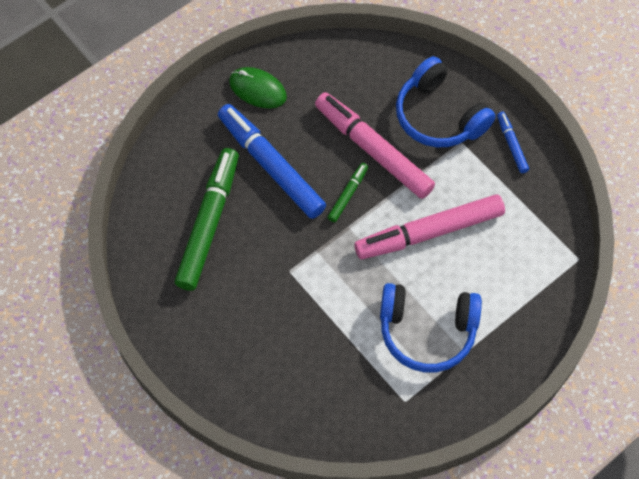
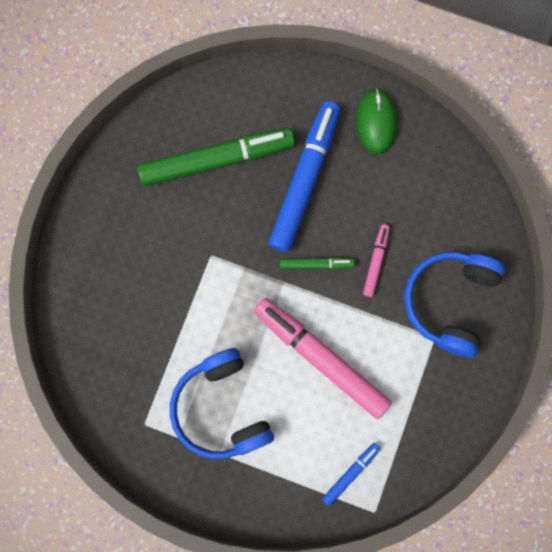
camera: 60 degrees right, 15 degrees up
(373, 150) = (375, 262): pink marker -> pink marker, size x0.46
(511, 145) = (460, 387): blue marker -> blue marker (350, 473)

